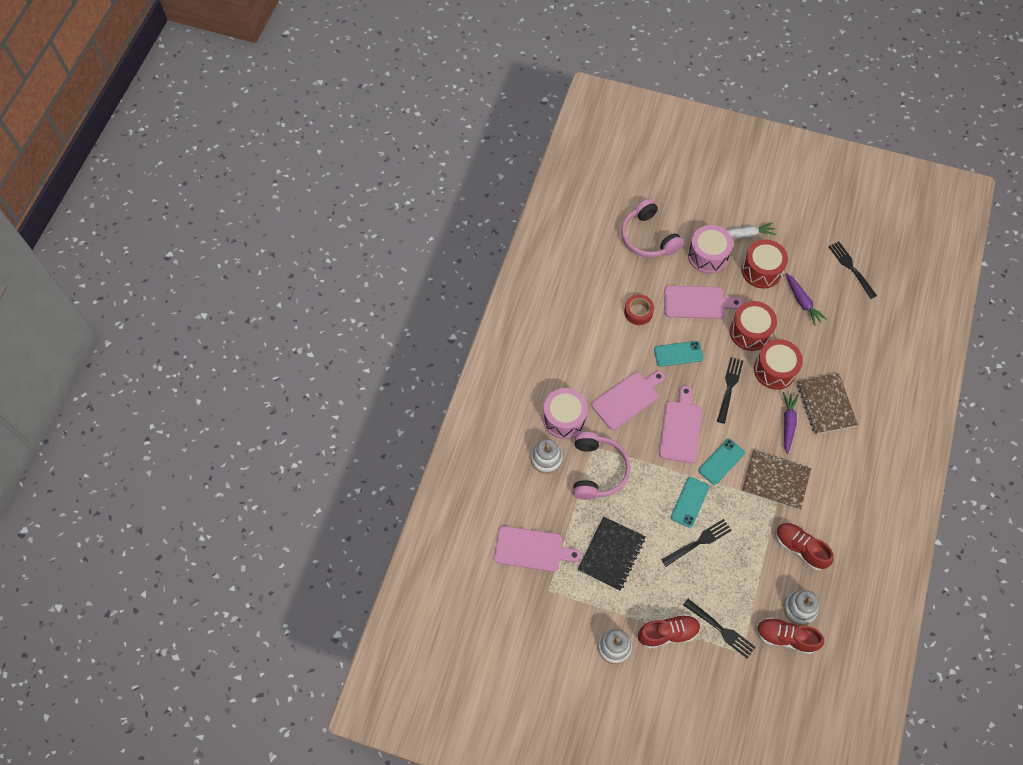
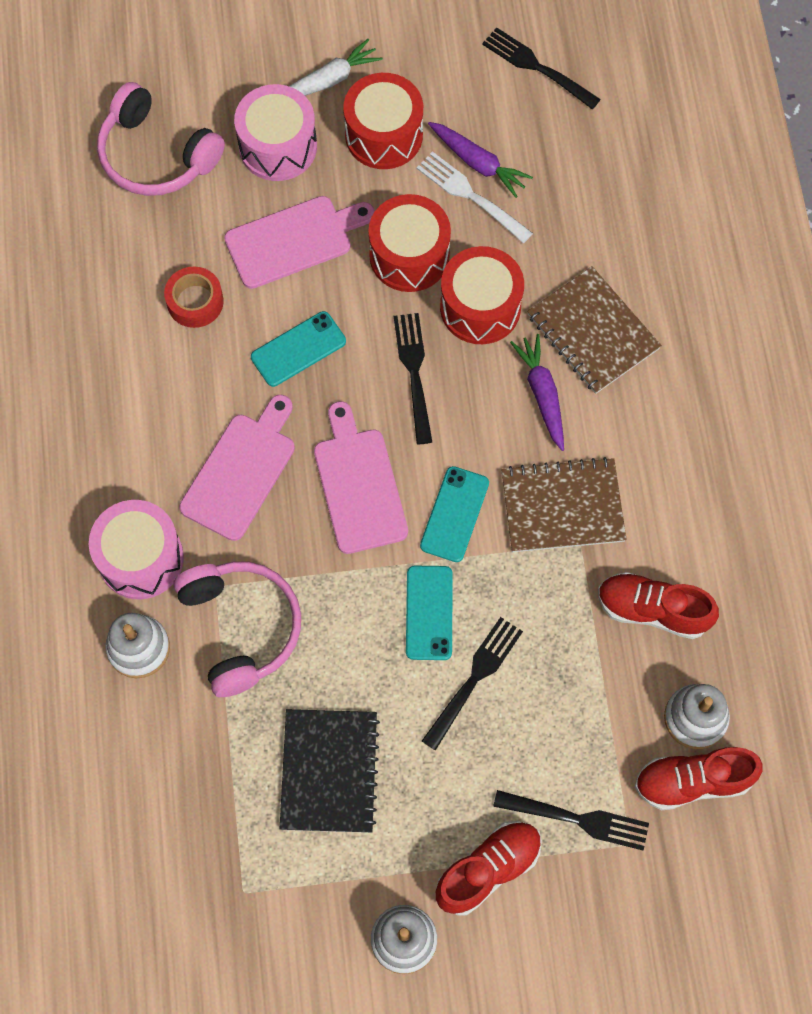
camera: 25 degrees left, 5 degrees up
(532, 549) = (182, 828): pink cutting board -> none
(792, 316) = (471, 196): none -> white fork

